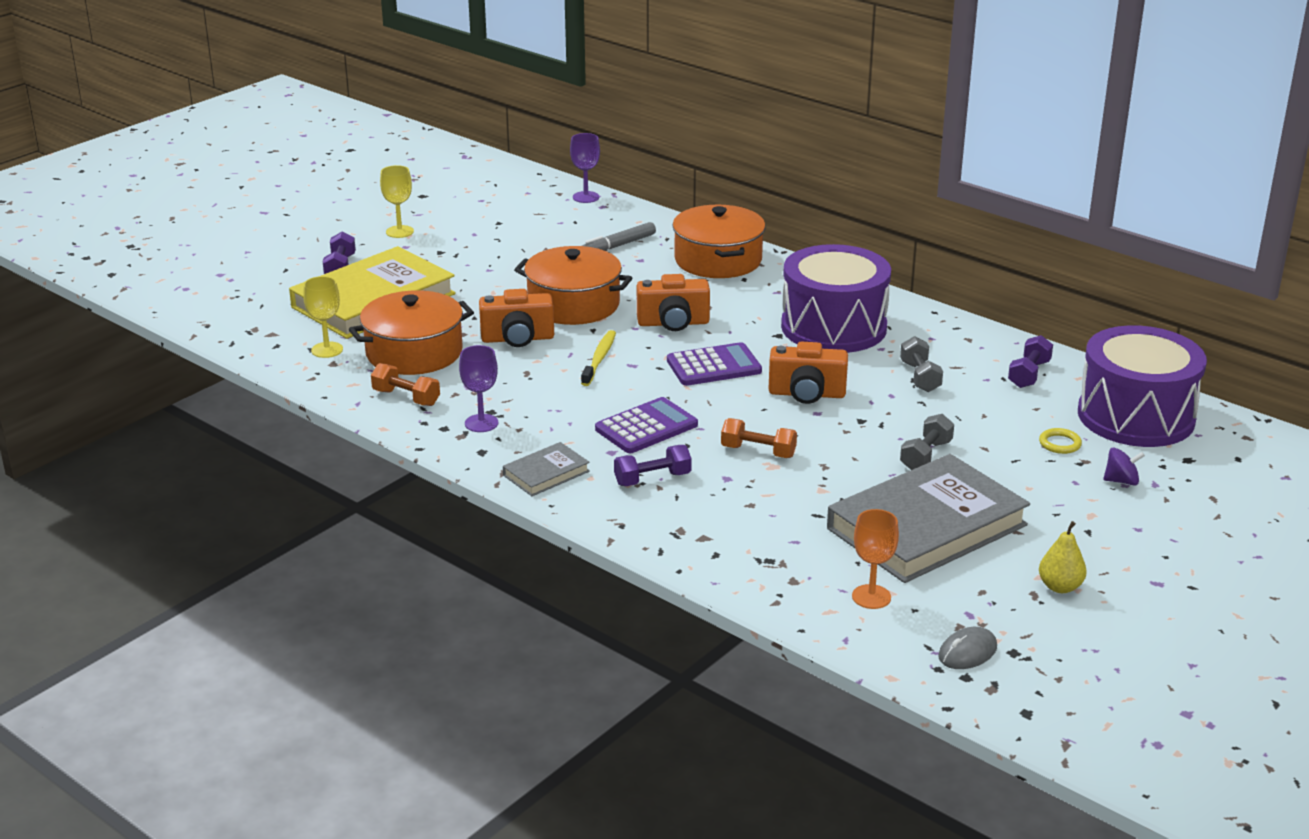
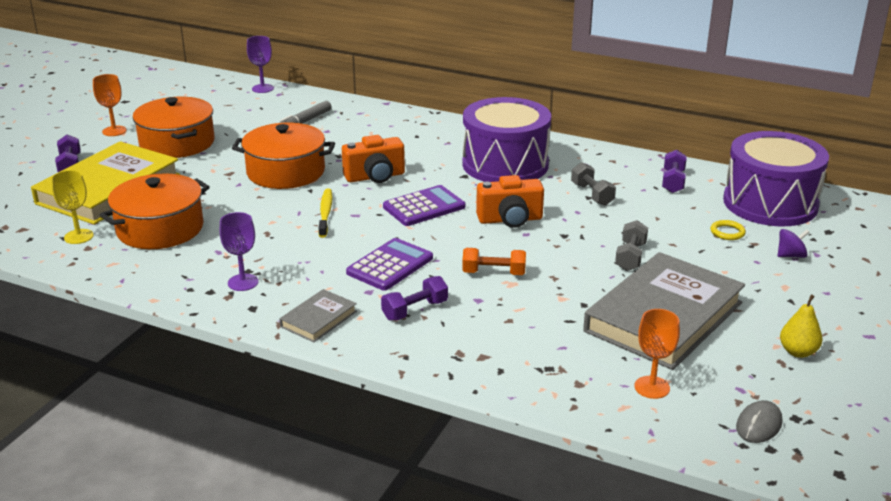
camera: 15 degrees left, 0 degrees up
(399, 232) = (114, 131): yellow goblet -> orange goblet
(406, 397) = (166, 269): orange dumbbell -> none
(517, 339) = (248, 205): orange camera -> none
(718, 260) = (389, 124): orange pot -> orange pot (177, 143)

